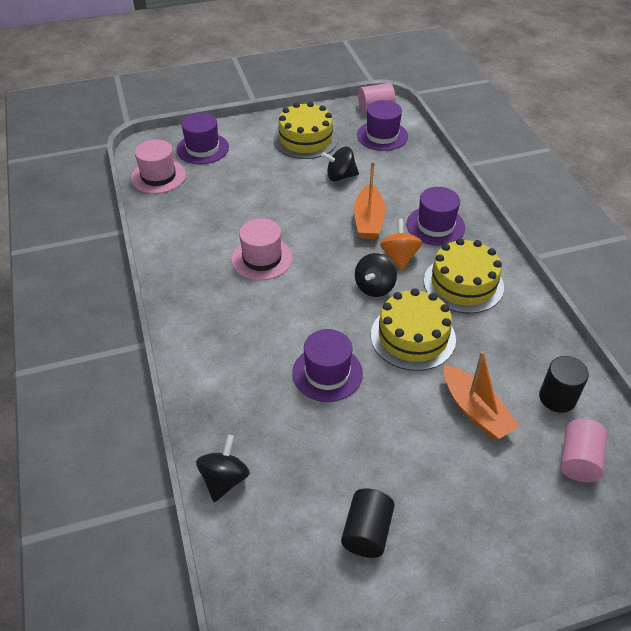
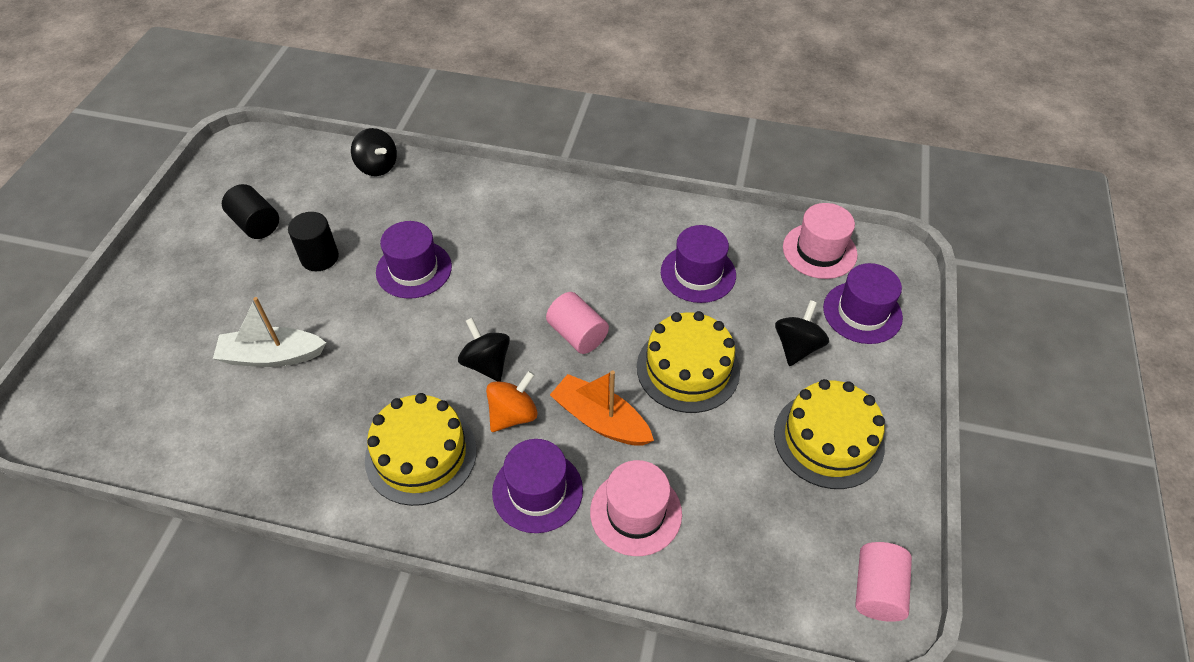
camera: 120 degrees right, 5 degrees up
(262, 258) = (606, 286): pink hat -> pink hat (636, 512)
(340, 176) = (712, 436): black spinning top -> black spinning top (797, 347)
(382, 135) = (788, 551): purple hat -> purple hat (698, 273)
(399, 257) = (513, 415): orange spinning top -> orange spinning top turned 75 degrees counterclockwise
(413, 337) = (394, 358): yellow cake -> yellow cake (688, 368)
(475, 410) = (272, 356): orange boat -> white boat
(557, 398) = (215, 435): black cylinder -> black cylinder (319, 257)
(578, 460) = (151, 401): pink cylinder -> pink cylinder (577, 334)

